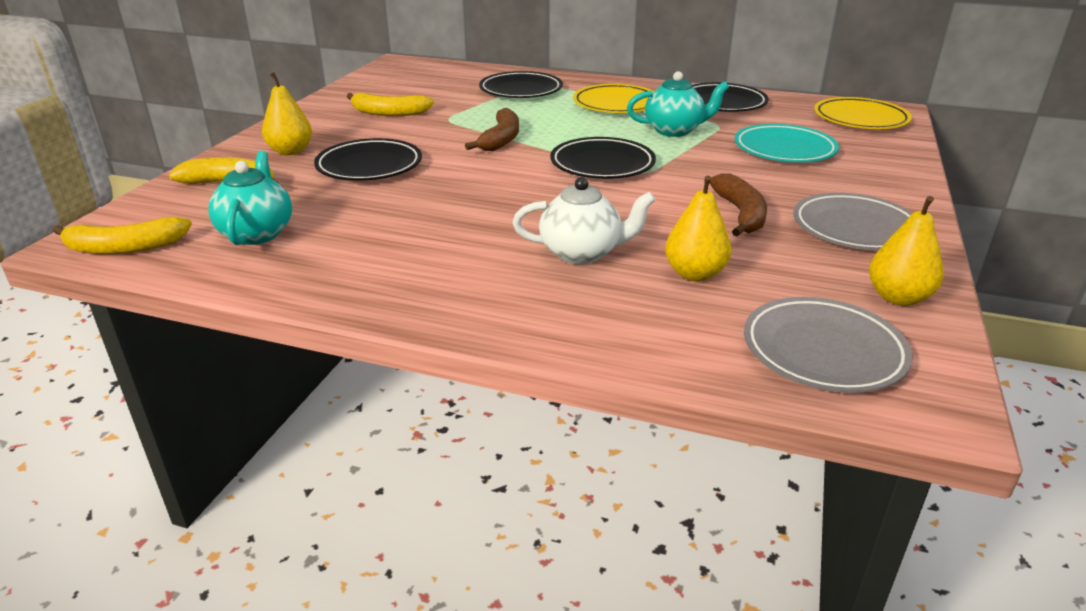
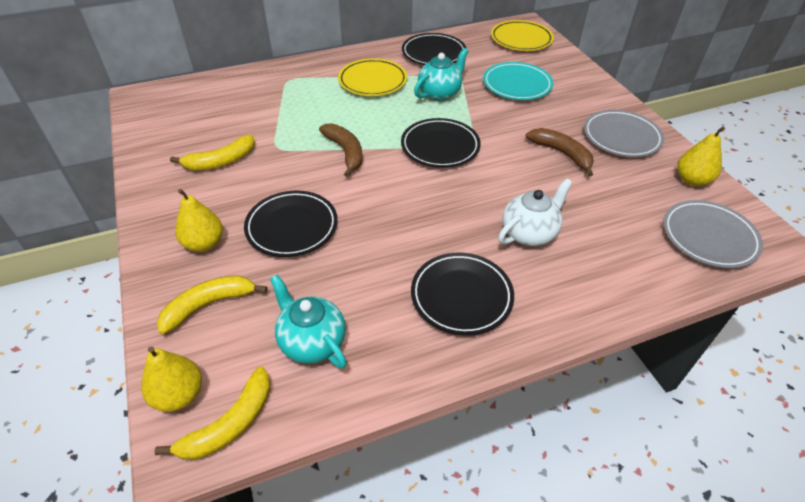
camera: 40 degrees left, 15 degrees up
(521, 90) = (288, 92): black plate -> black plate (461, 296)
(694, 274) = (599, 216): yellow pear -> yellow pear (179, 395)

